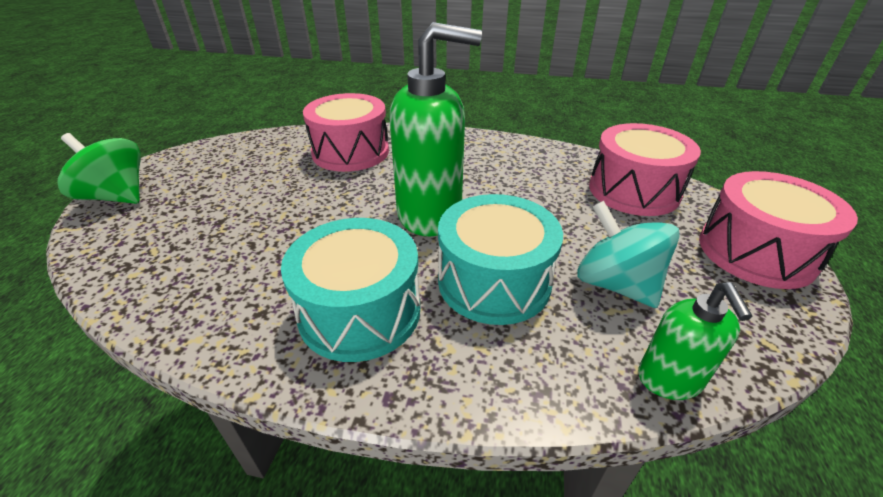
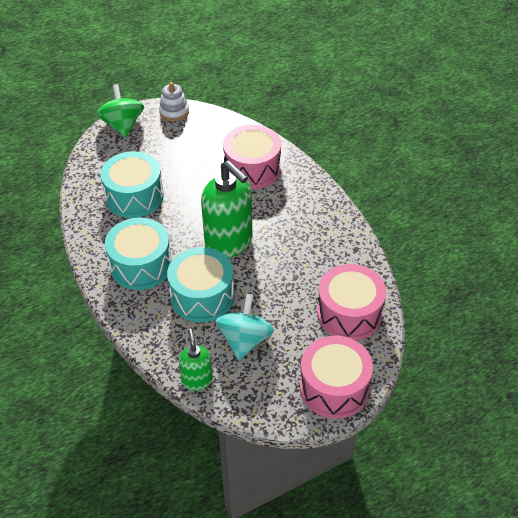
camera: 50 degrees right, 10 degrees up
(183, 156) = (174, 112): none -> white stacking toy
(234, 248) = (134, 196): none -> turquoise drum
(669, 380) = (197, 380): green soap dispenser -> green soap dispenser turned 120 degrees clockwise

